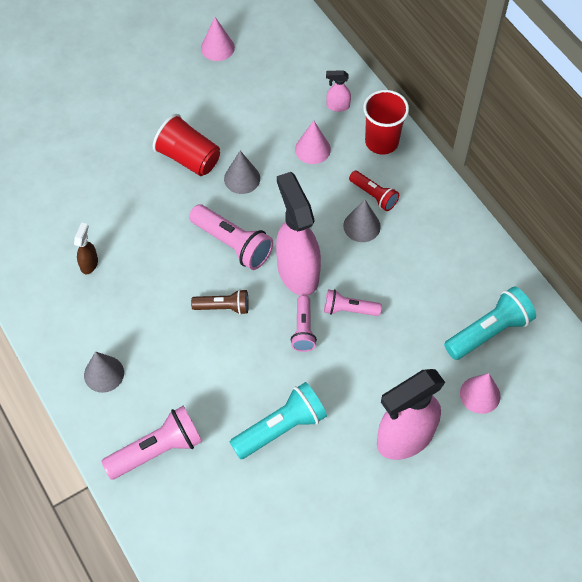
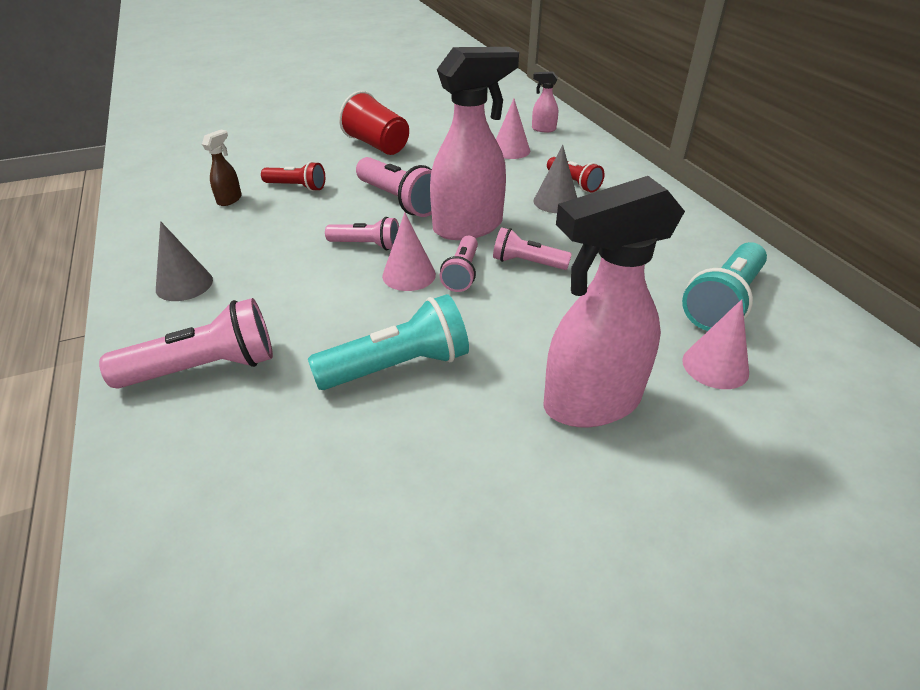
camera: 10 degrees right, 20 degrees down
(139, 236) = (297, 187): none -> red flashlight
(217, 47) = (434, 94): pink cone -> pink cone (409, 275)
(223, 307) = (366, 245): brown flashlight -> pink flashlight
(242, 178) = (428, 161): grey cone -> none
(297, 272) = (469, 227): pink spray bottle -> pink spray bottle turned 75 degrees clockwise
(381, 142) = (587, 152): red cup -> none
(488, 331) = (723, 302): turquoise flashlight -> turquoise flashlight turned 150 degrees clockwise

